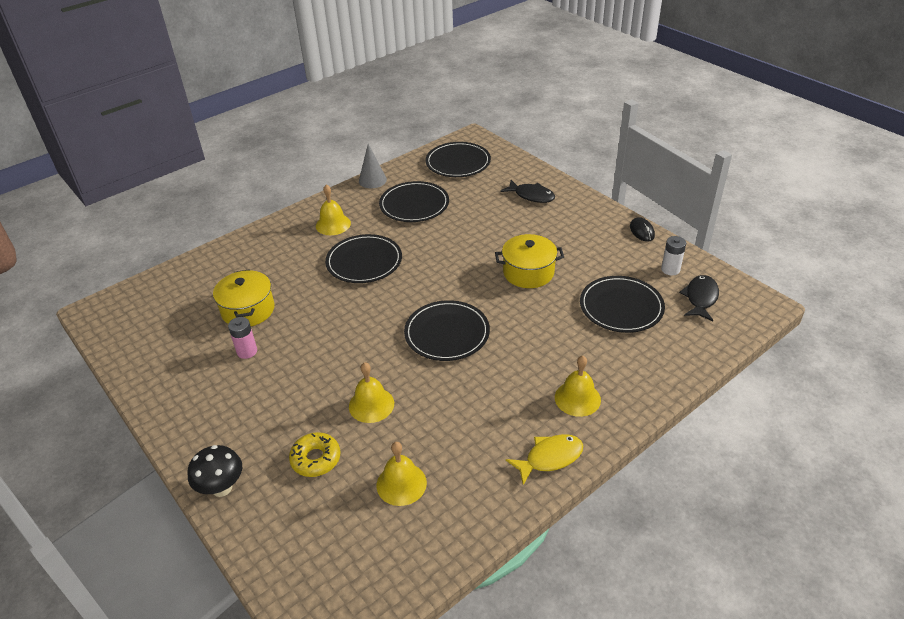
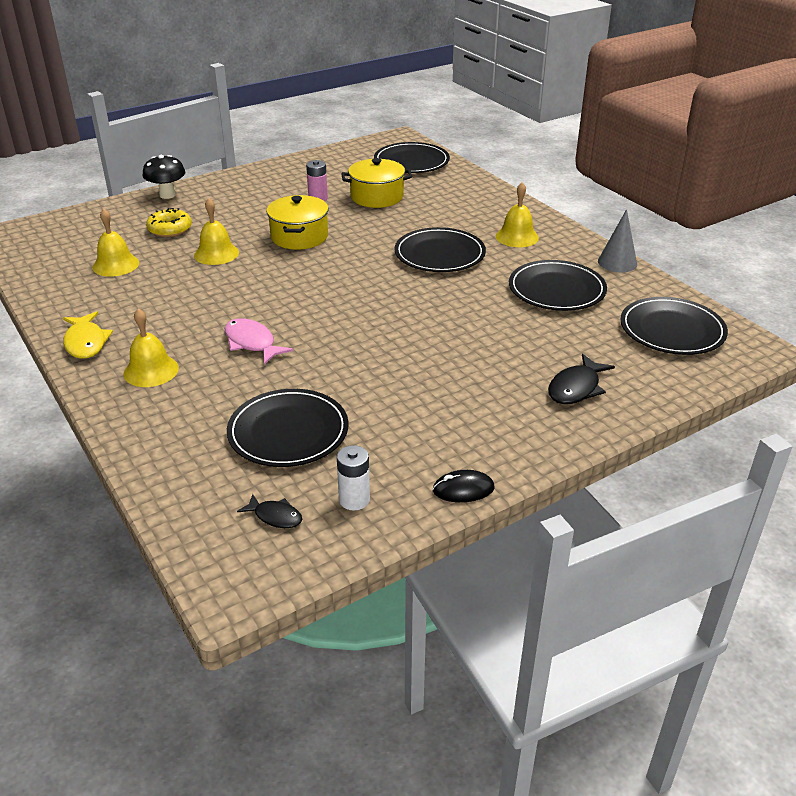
camera: 95 degrees right, 5 degrees down
(447, 333) = (296, 297): black plate -> black plate (411, 161)
(521, 346) = (252, 343): none -> pink fish
(528, 272) = (387, 363): yellow pot -> yellow pot (299, 237)
(700, 298) = (275, 516): black fish -> black fish, size x0.63

